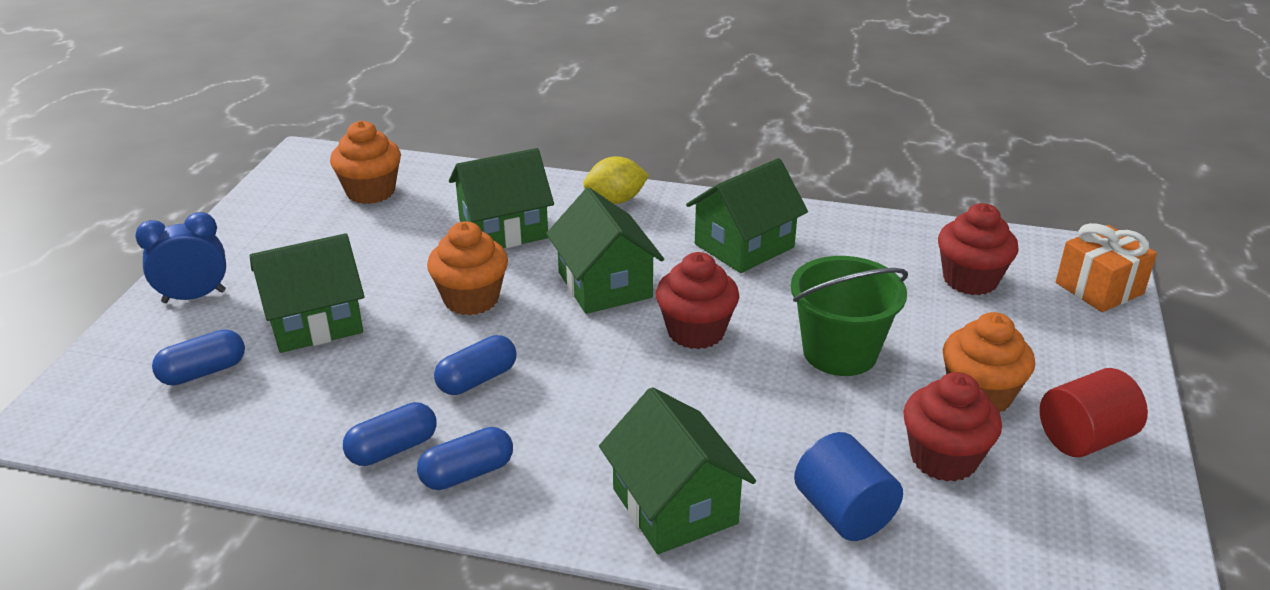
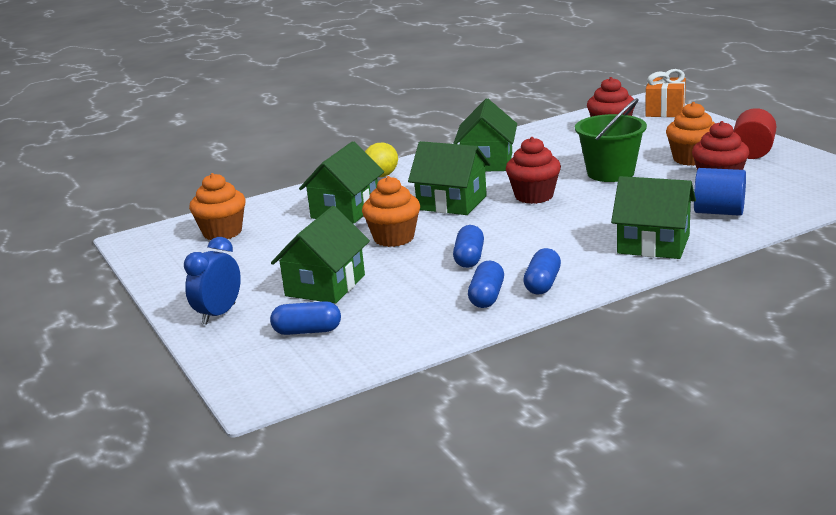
camera: 40 degrees left, 10 degrees down
(203, 372) = (307, 331): blue capsule -> blue capsule turned 75 degrees clockwise

